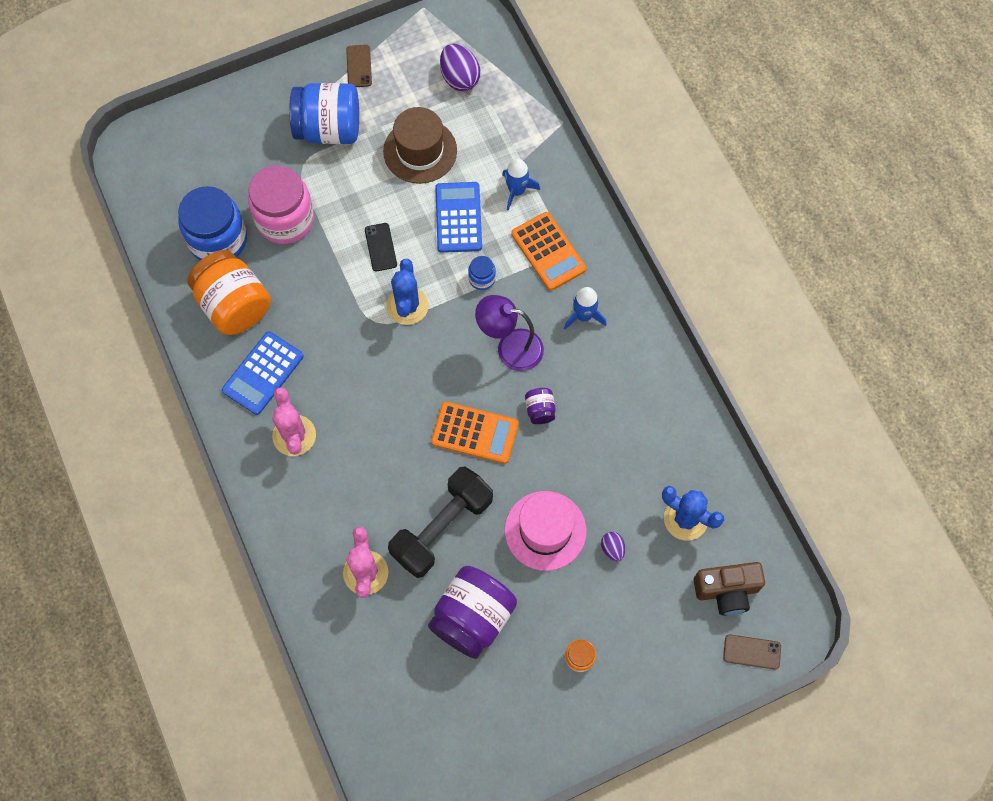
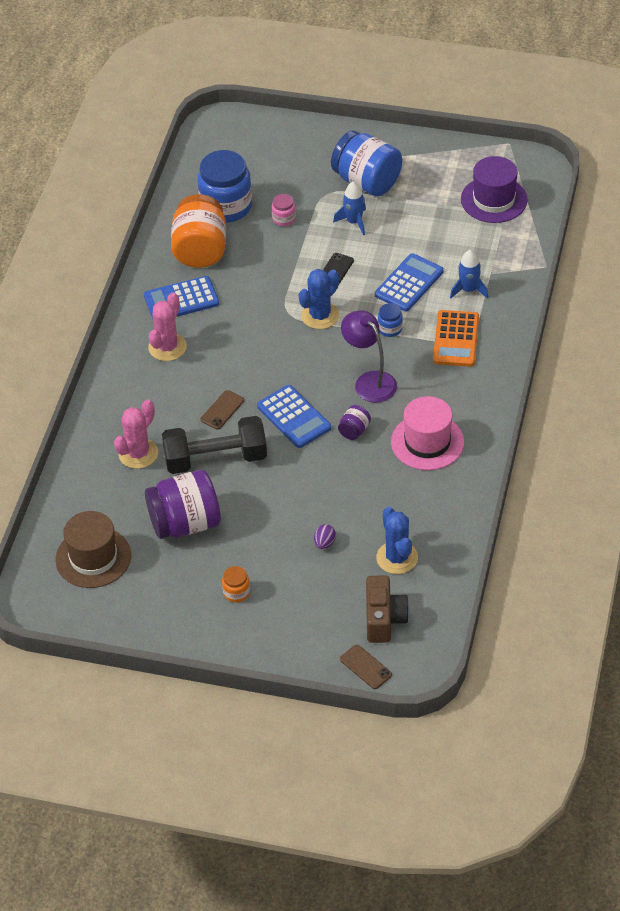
camera: 40 degrees right, 20 degrees down
(285, 219) = (284, 219): pink jar -> pink jar, size x0.45
(359, 66) = (425, 155): brown phone -> brown phone (222, 410)
(420, 151) = (420, 228): brown hat -> brown hat (93, 557)
(459, 78) = (494, 199): purple egg -> purple hat
(475, 433) = (294, 417): orange calculator -> blue calculator
(545, 530) = (287, 503): pink hat -> pink hat (427, 442)
(583, 316) = (443, 392): blue rocket -> blue rocket (354, 222)
(726, 591) = (384, 619): brown camera -> brown camera turned 120 degrees counterclockwise

